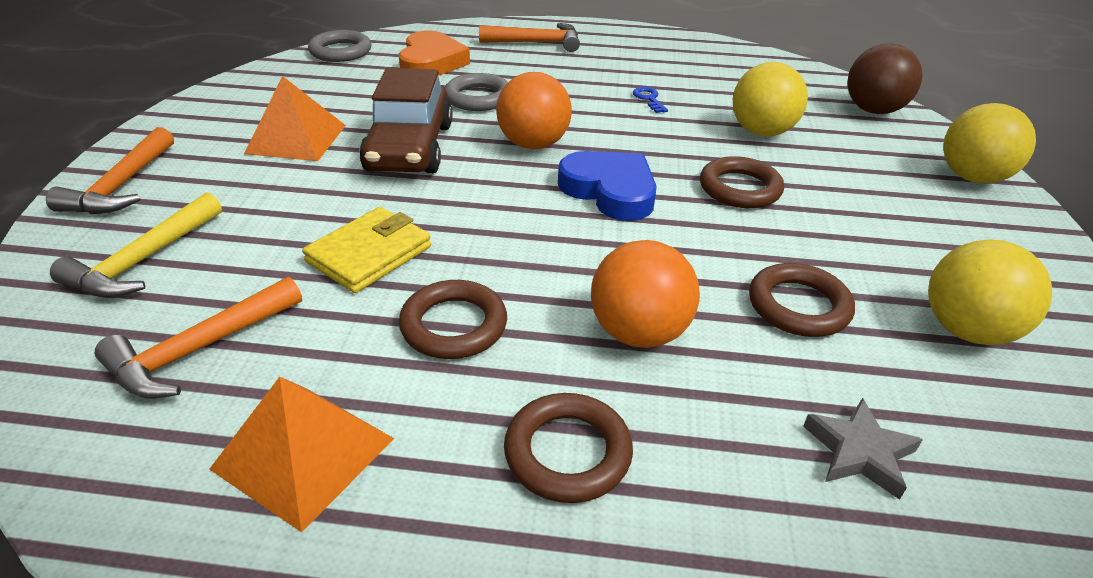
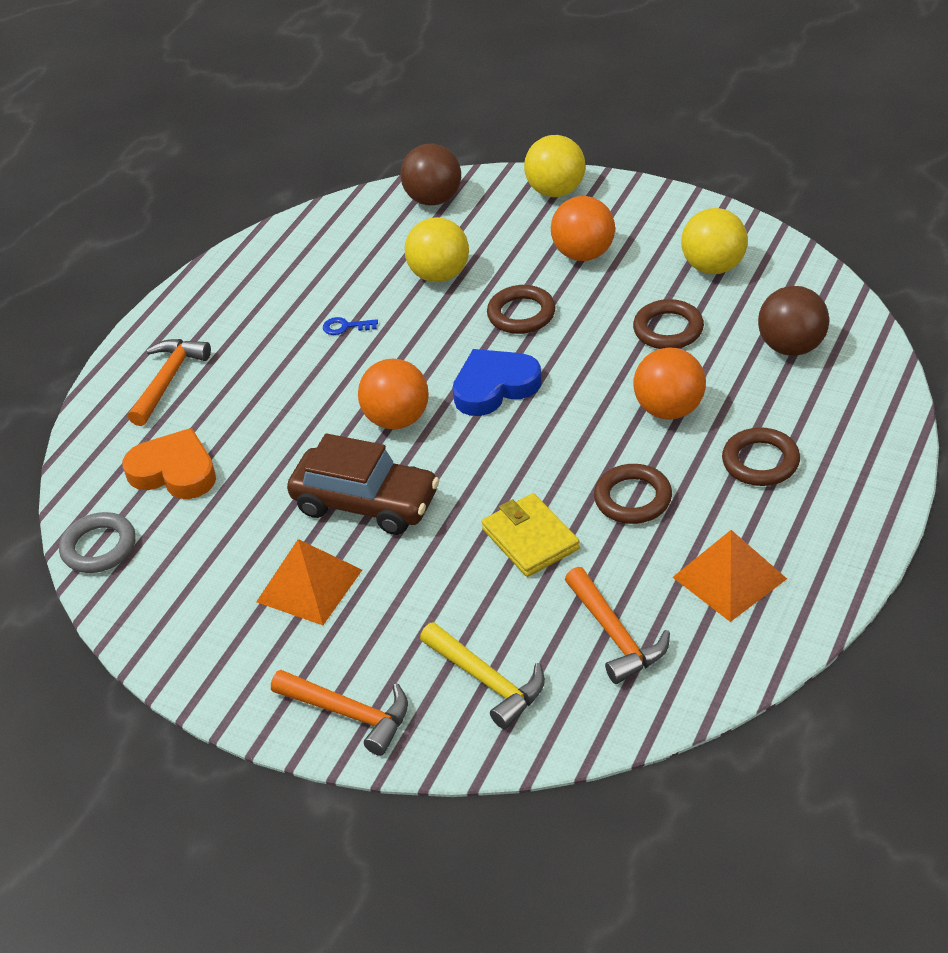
camera: 65 degrees left, 5 degrees up
(478, 98) = (283, 444): grey ring -> none
(859, 452) = (791, 347): grey star -> brown ball
(882, 214) = (584, 254): none -> orange ball

